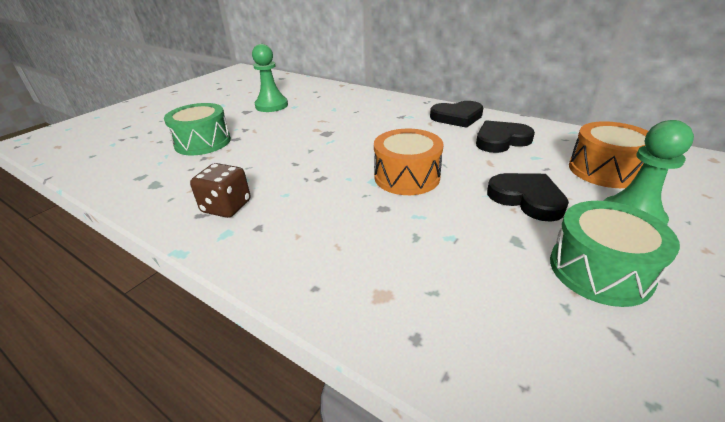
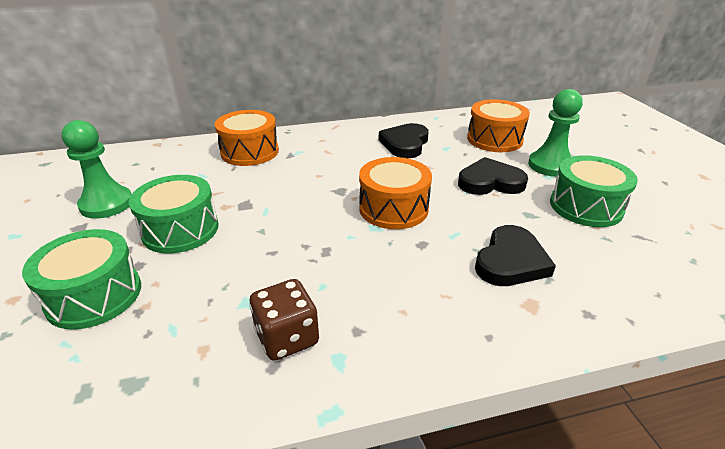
camera: 50 degrees left, 0 degrees up
(277, 131) = (180, 230): none -> green drum
(380, 106) = (250, 152): none -> orange drum
(457, 117) = (340, 136): black heart -> black heart (511, 261)

